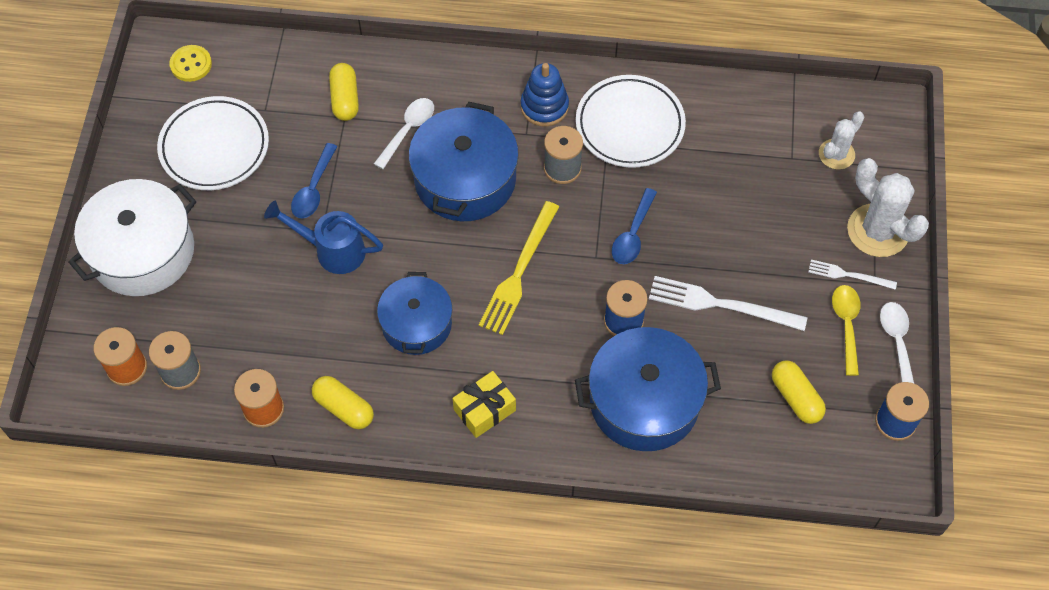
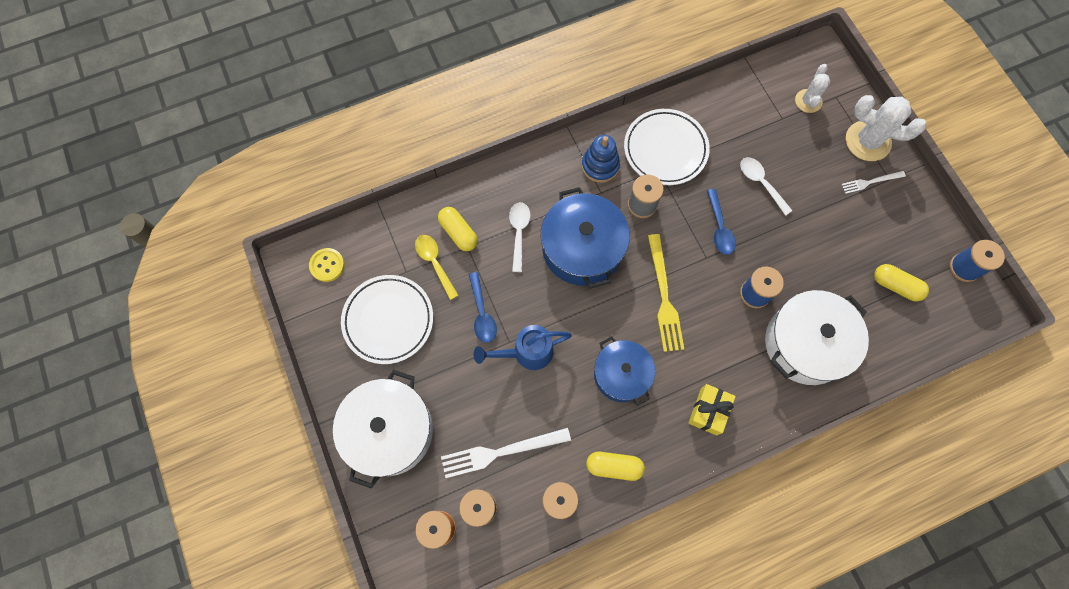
camera: 30 degrees left, 10 degrees up
(644, 401) = (806, 344): blue pot -> white pot
(721, 304) = (807, 247): white fork -> white fork (501, 452)
(846, 325) = (892, 217): yellow spoon -> yellow spoon (435, 263)
(897, 342) = (929, 212): white spoon -> white spoon (761, 183)

